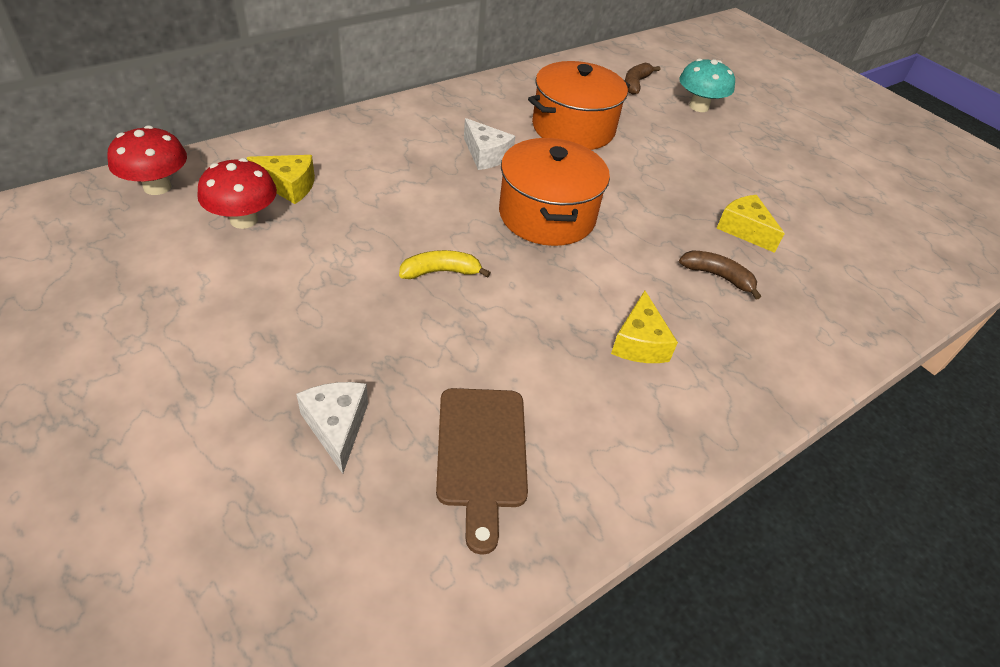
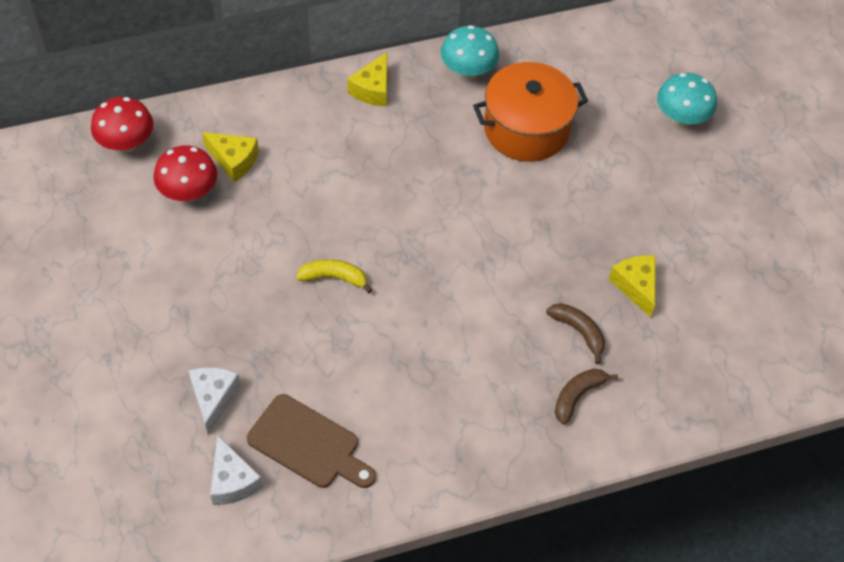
camera: 20 degrees right, 10 degrees up
(481, 454) = (308, 444): brown cutting board -> brown cutting board turned 75 degrees counterclockwise
(486, 155) = (423, 151): white cheese -> white cheese (232, 480)
(498, 95) = (468, 71): none -> turquoise mushroom
(547, 215) = (451, 234): orange pot -> none
(636, 84) = (626, 74): brown banana -> brown banana (577, 396)
(639, 342) = (472, 381): yellow cheese -> yellow cheese (372, 89)

